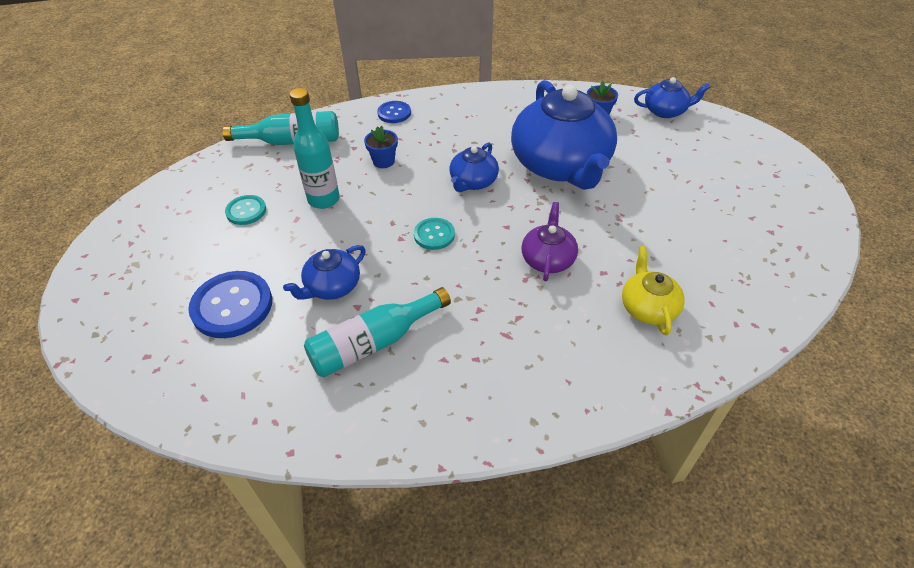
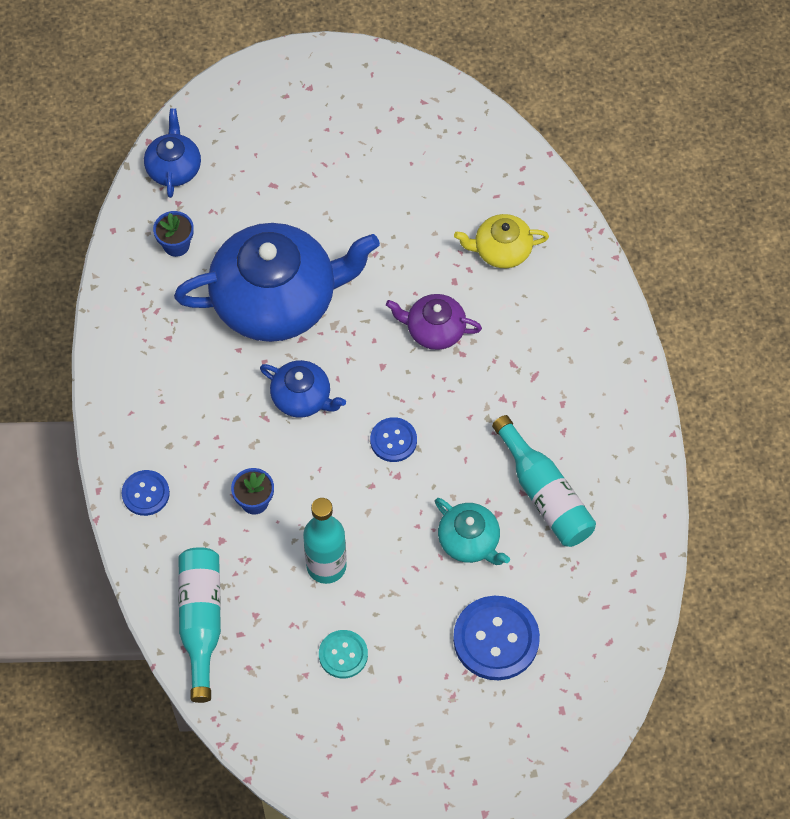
camera: 90 degrees left, 15 degrees up
(332, 286) = (469, 541): blue teapot -> turquoise teapot
(434, 235) = (393, 440): turquoise button -> blue button

